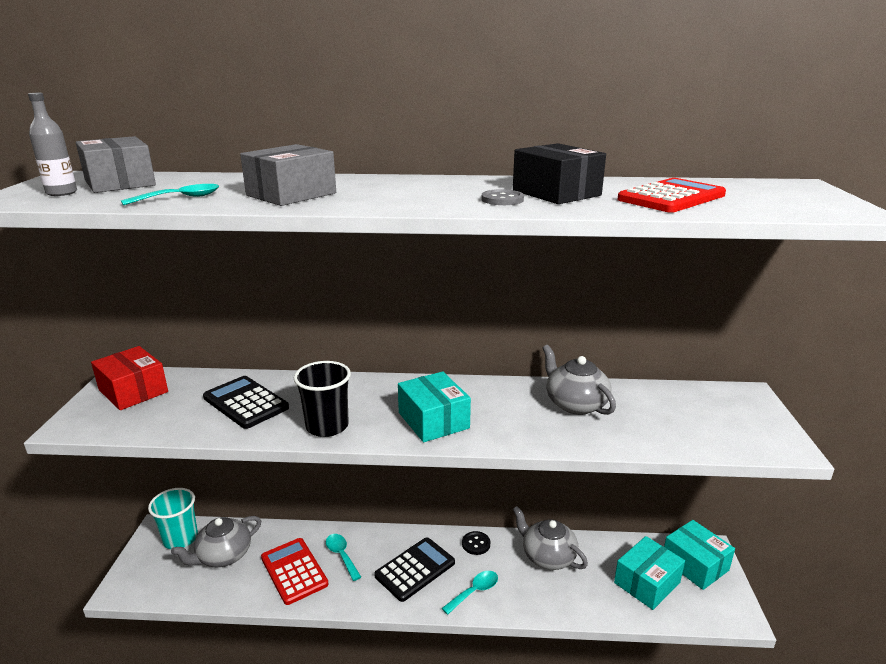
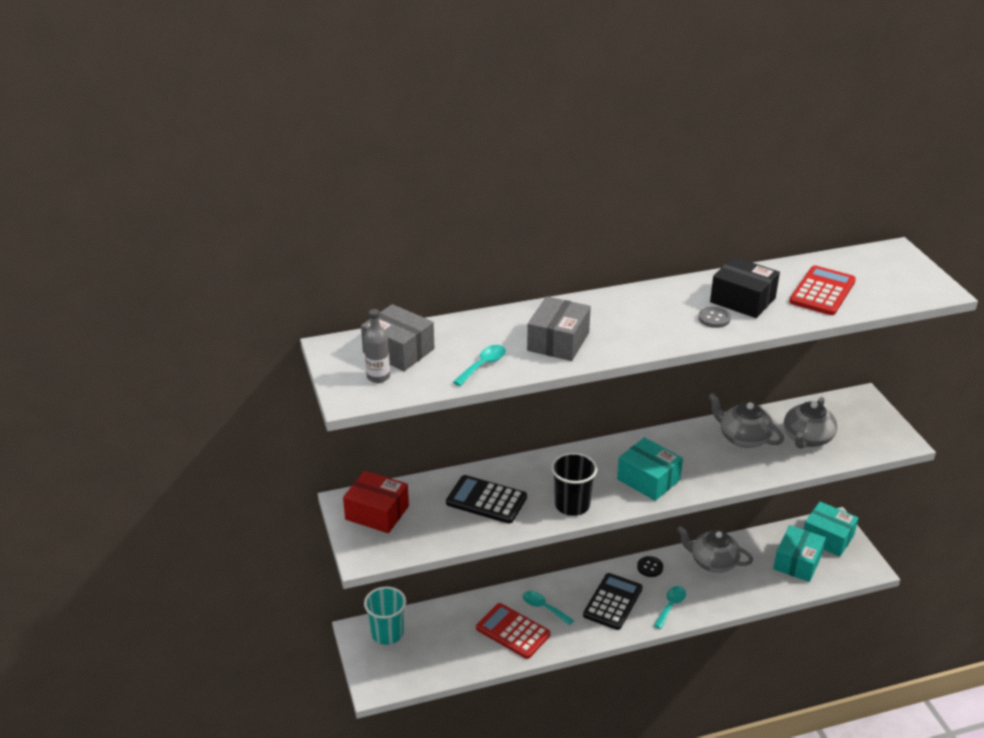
camera: 20 degrees left, 10 degrees up
(223, 555) = (440, 636): grey teapot -> grey teapot (807, 438)

